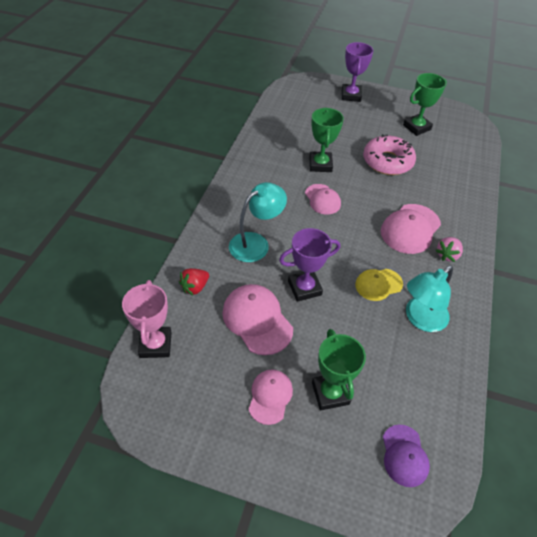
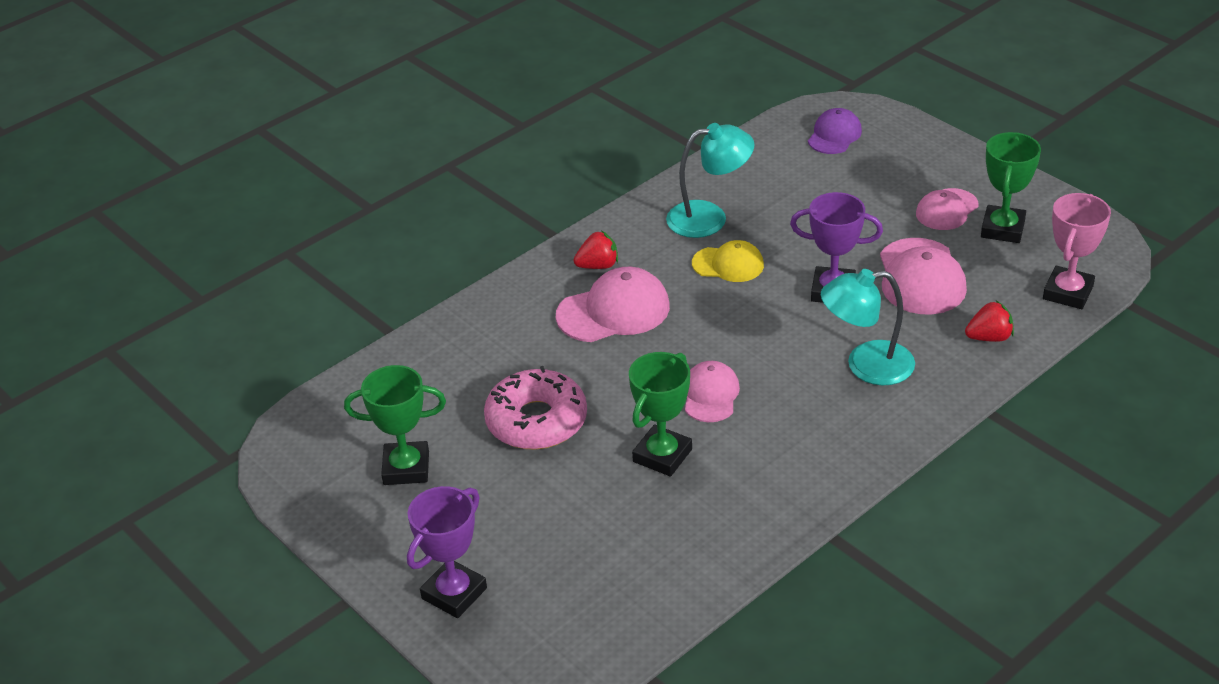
camera: 145 degrees left, 10 degrees down
(330, 393) = (876, 193): green trophy -> green trophy (1002, 229)
(447, 255) = (598, 266): pink strawberry -> red strawberry

